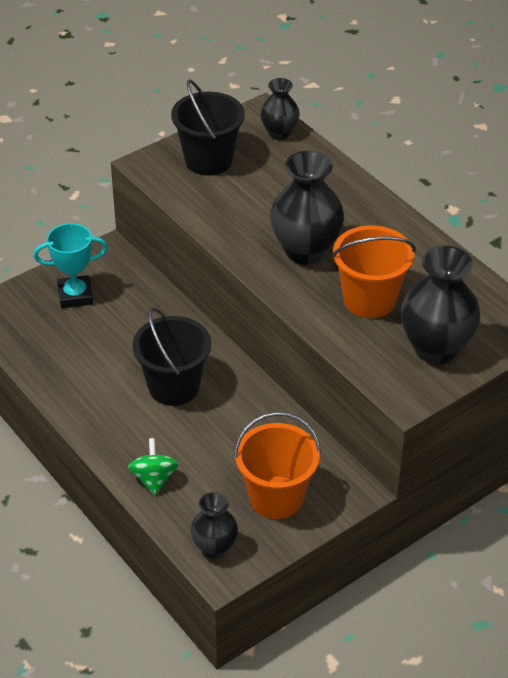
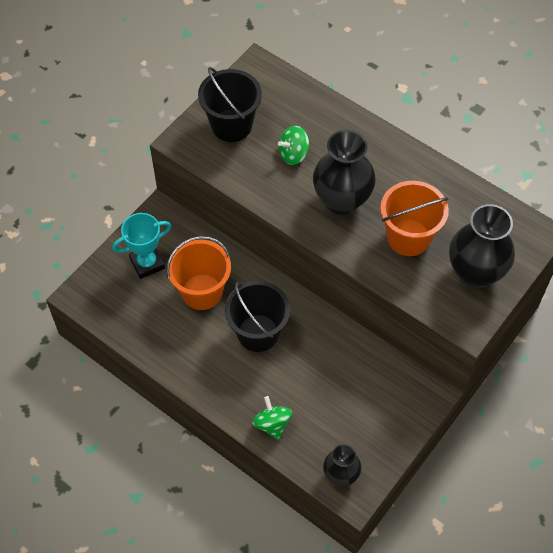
camera: 15 degrees left, 15 degrees up
(268, 199) = (293, 154): none -> green spinning top
(276, 497) = (372, 416): orange bucket -> orange bucket (202, 292)
(279, 133) = (280, 84): black vase -> none

